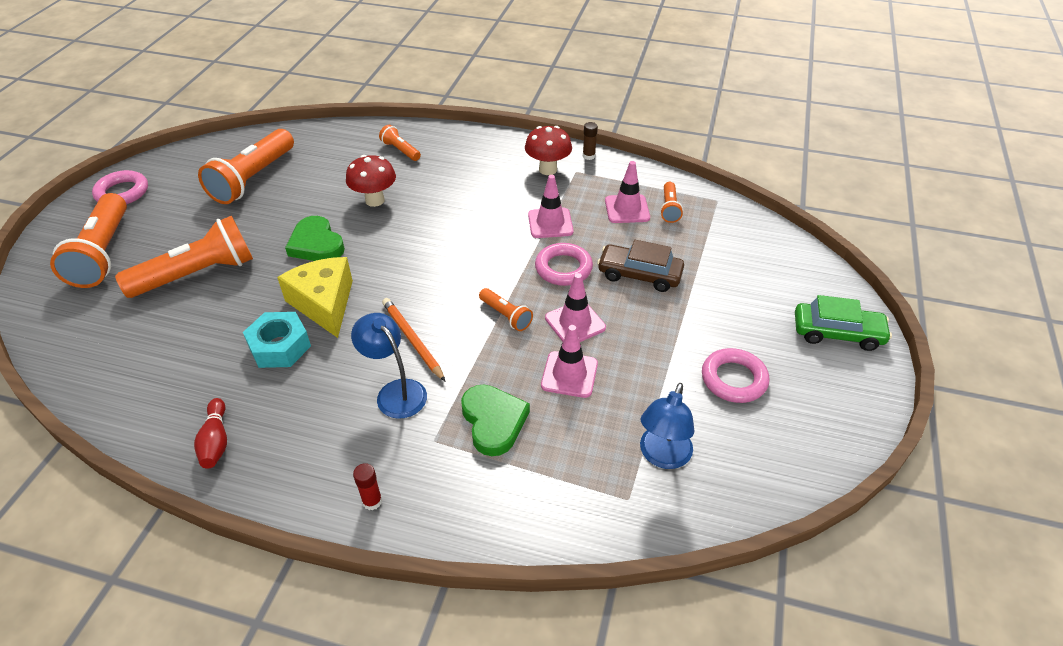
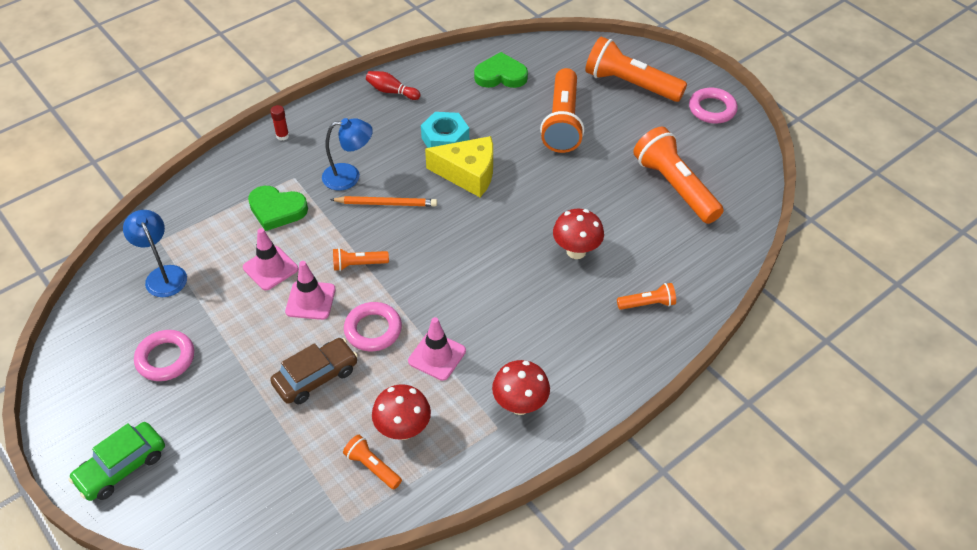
camera: 125 degrees right, 5 degrees up
(316, 244) = (544, 193): green heart -> green heart (500, 75)
(588, 156) = (514, 457): brown glue stick -> none
(627, 209) = (403, 430): pink traffic cone -> red mushroom

